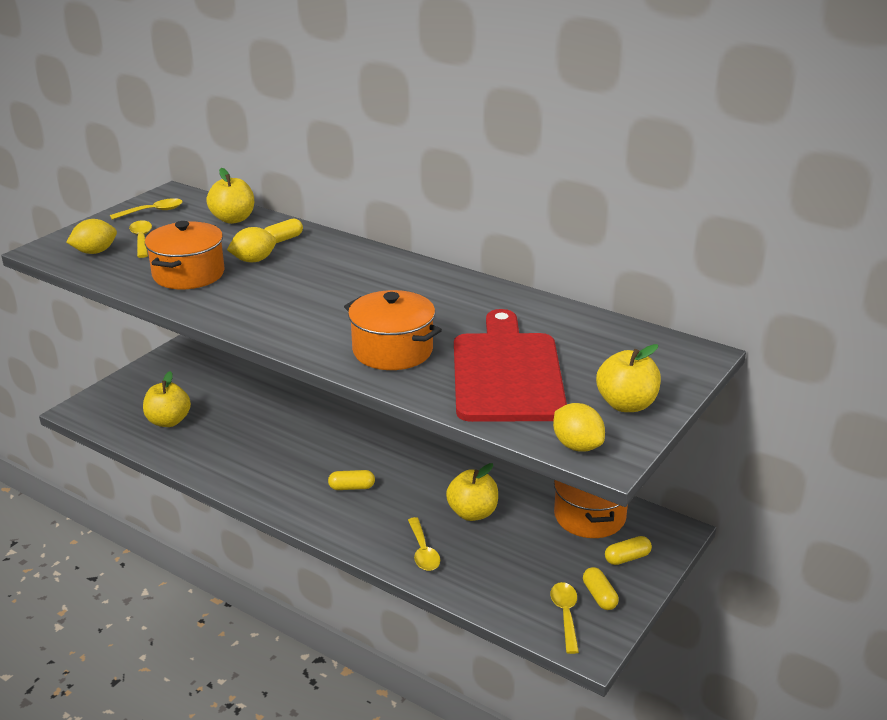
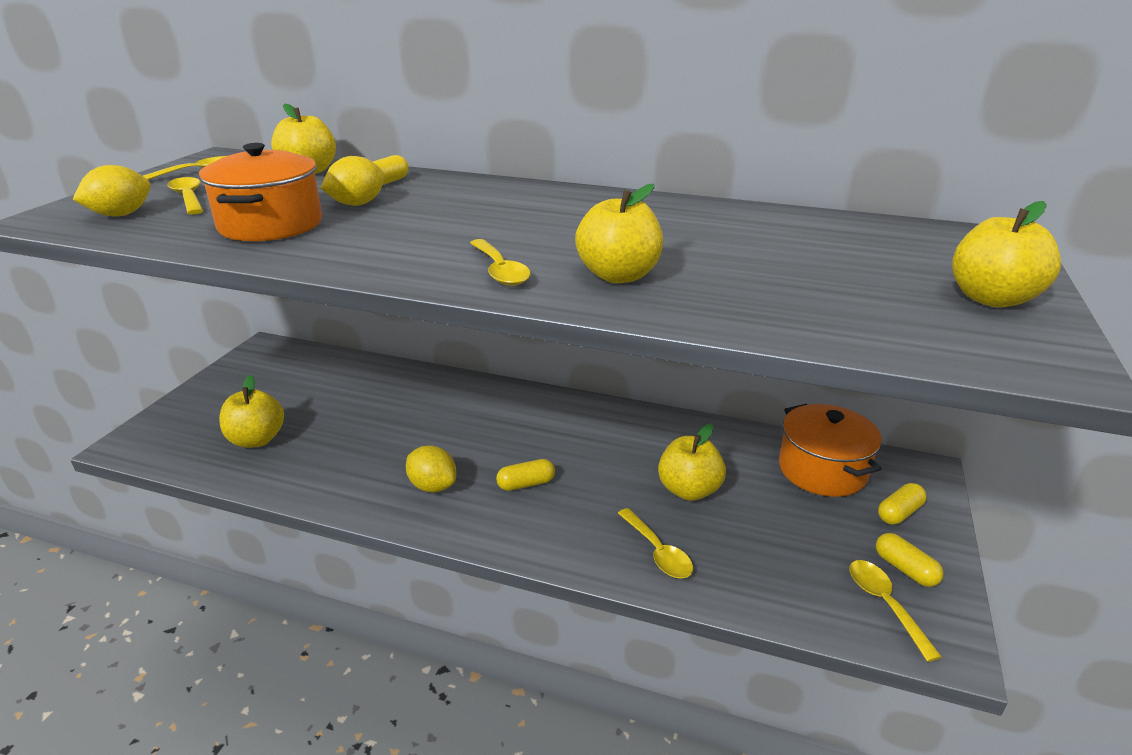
camera: 15 degrees left, 0 degrees up
(318, 336) = (500, 271): none -> yellow spoon
(392, 350) = (618, 276): orange pot -> yellow apple
(507, 373) = (797, 282): red cutting board -> none
(577, 446) = (998, 358): yellow lemon -> yellow lemon (433, 486)

